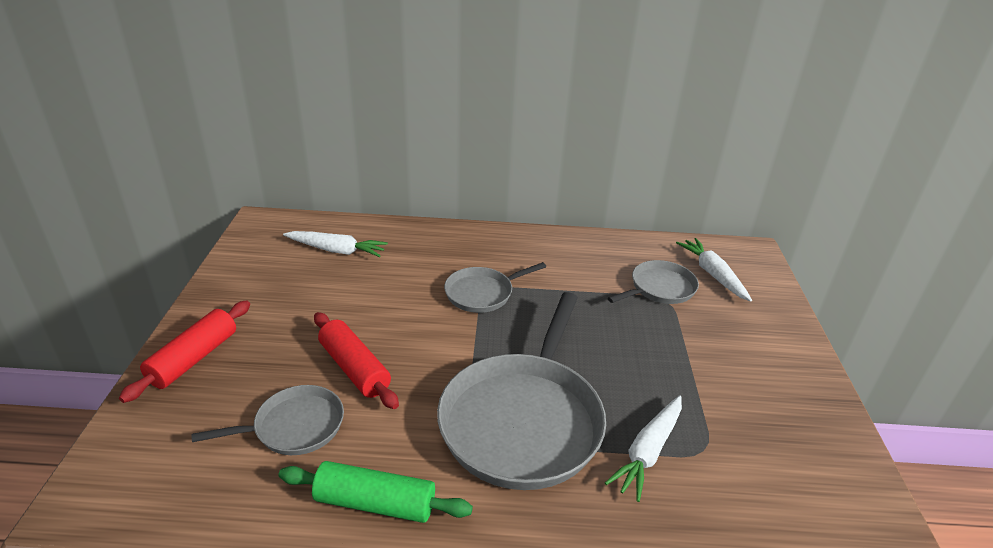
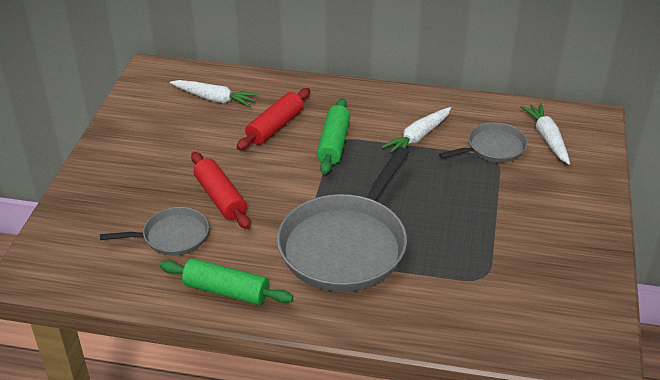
camera: 10 degrees right, 5 degrees up
(194, 359) = (98, 182): red rolling pin -> red rolling pin (275, 127)
(482, 293) = (333, 143): grey pan -> green rolling pin
(648, 452) = (437, 275): white carrot -> white carrot (418, 137)

